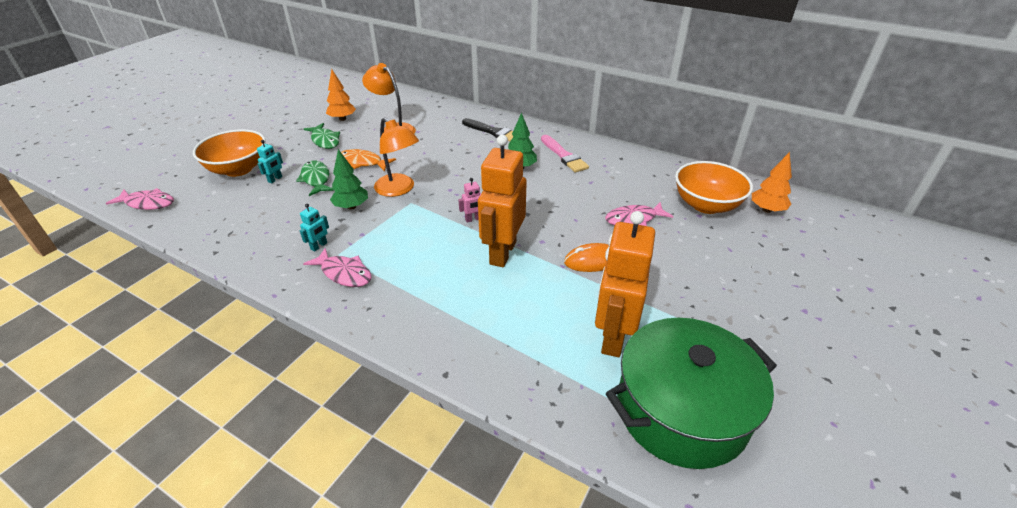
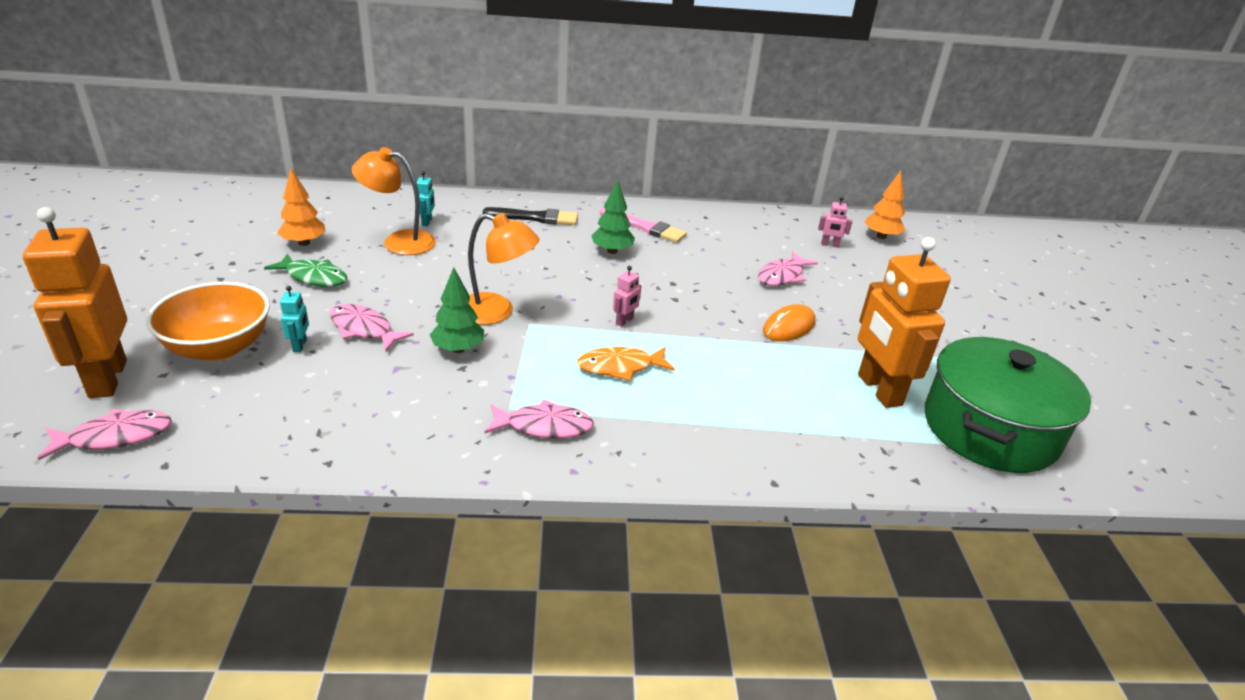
camera: 35 degrees left, 5 degrees down
(316, 179) = (364, 329): green fish -> pink fish
(319, 246) = (473, 407): turquoise robot -> turquoise robot (427, 222)
(363, 162) = (407, 292): orange fish -> orange fish (620, 367)
(502, 253) = (695, 346): orange robot -> orange robot (107, 379)
(706, 205) = (829, 245): orange bowl -> pink robot

